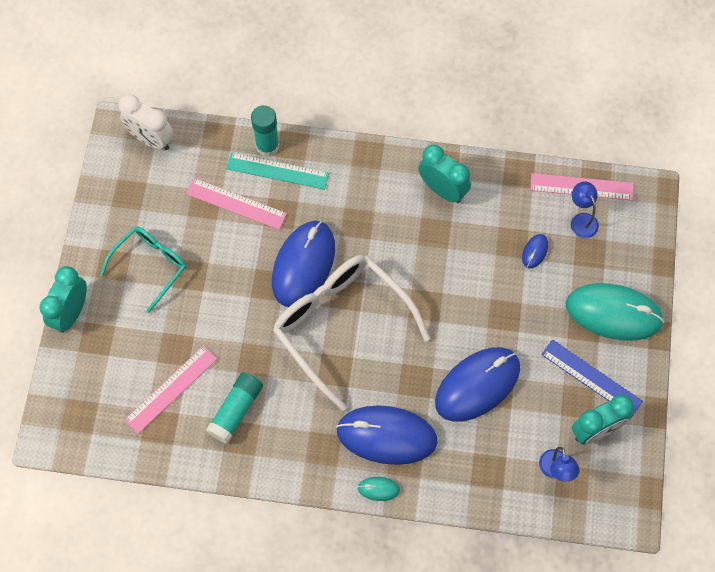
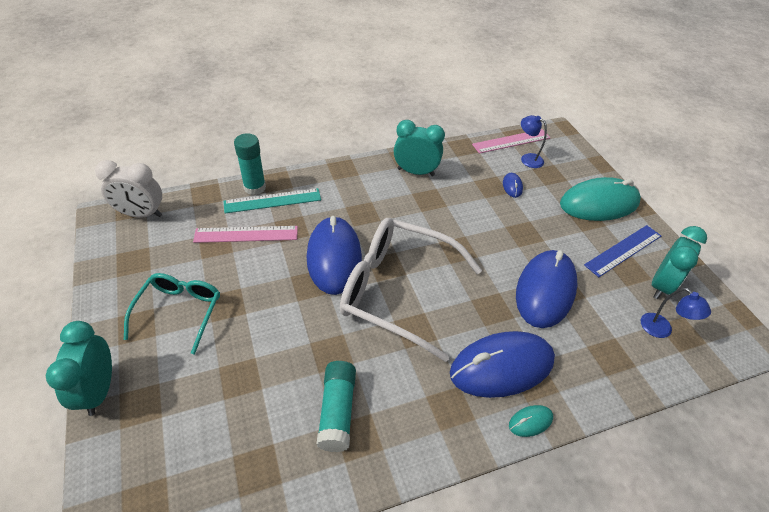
camera: 30 degrees left, 20 degrees down
(171, 389) = (252, 421): pink ruler -> none
(591, 378) = (623, 250): blue ruler -> blue ruler turned 45 degrees counterclockwise

